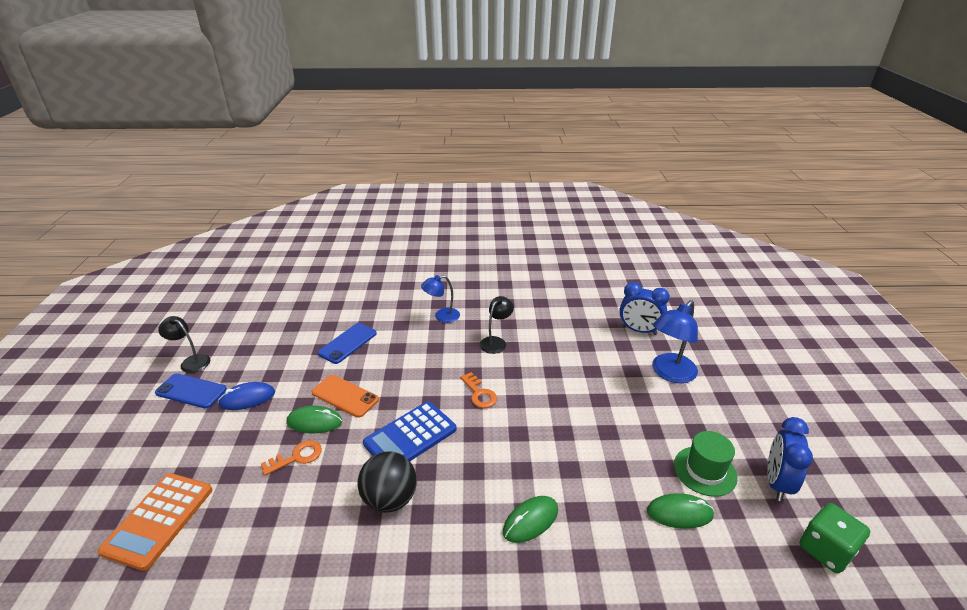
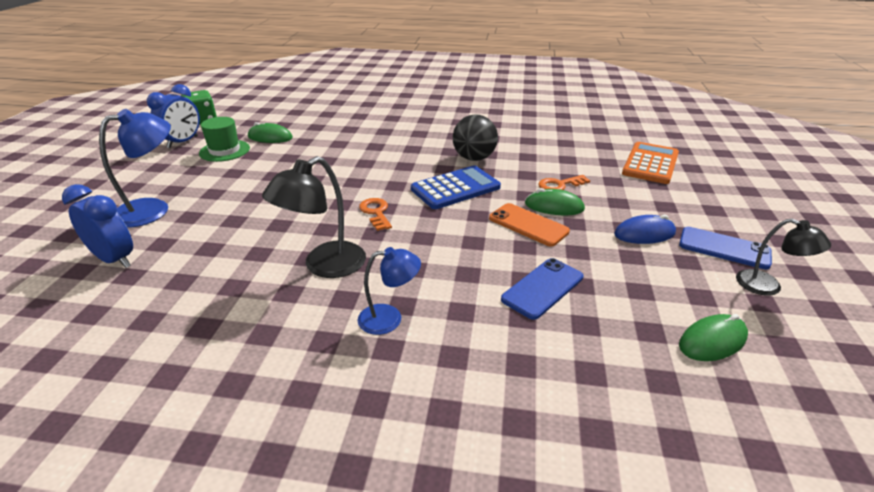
camera: 170 degrees left, 0 degrees up
(496, 342) = (324, 266): black lamp -> black lamp, size x1.58
(530, 520) = (374, 142): green mouse -> green mouse (712, 341)

